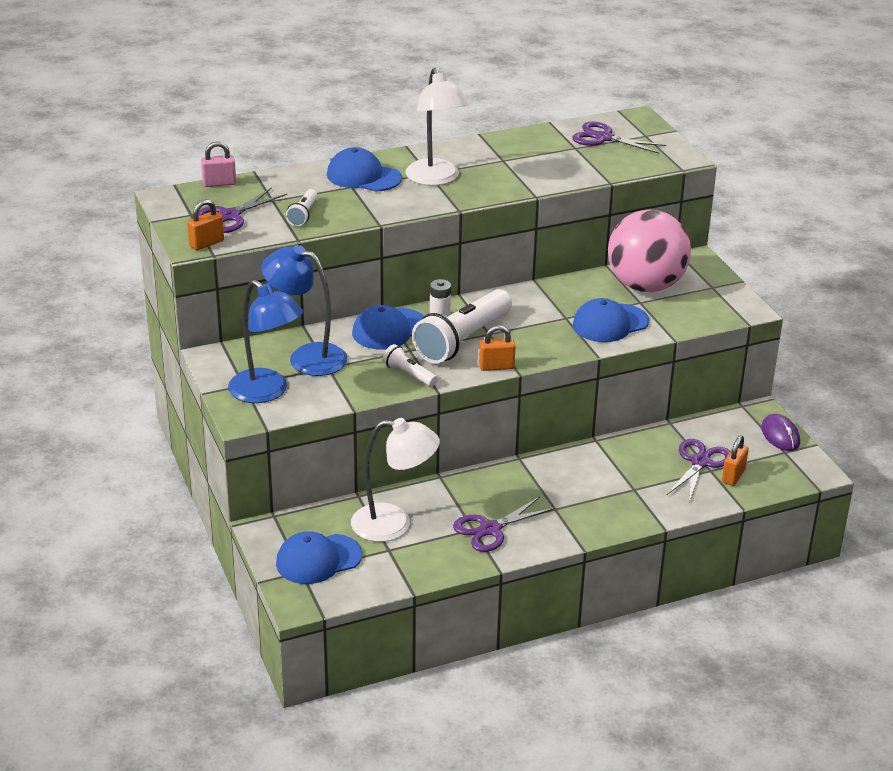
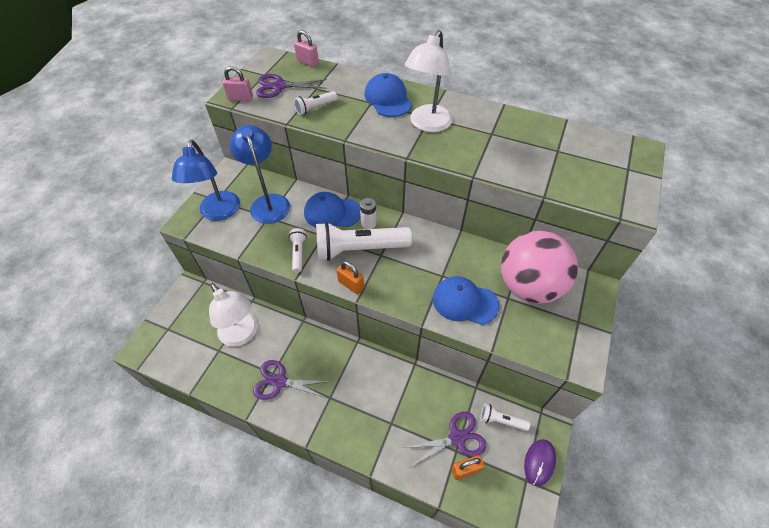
camera: 45 degrees right, 20 degrees up
(206, 243) = (240, 98): orange padlock -> pink padlock
(318, 559) = (183, 328): blue cap -> none
(603, 138) = (590, 154): purple scissors -> none
(719, 430) = (501, 420): none -> white flashlight

